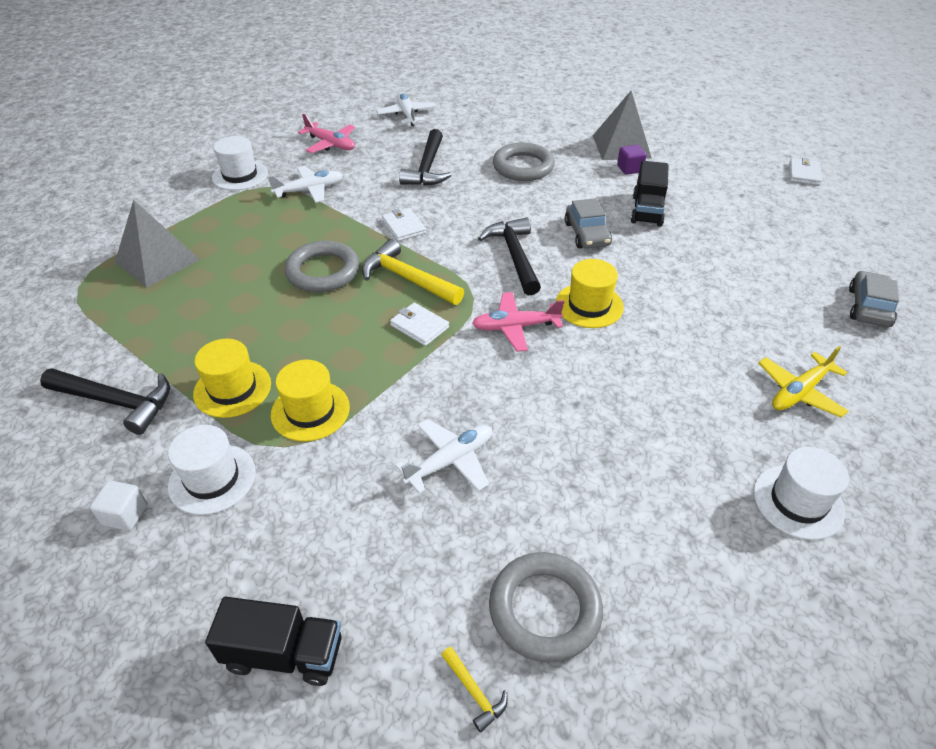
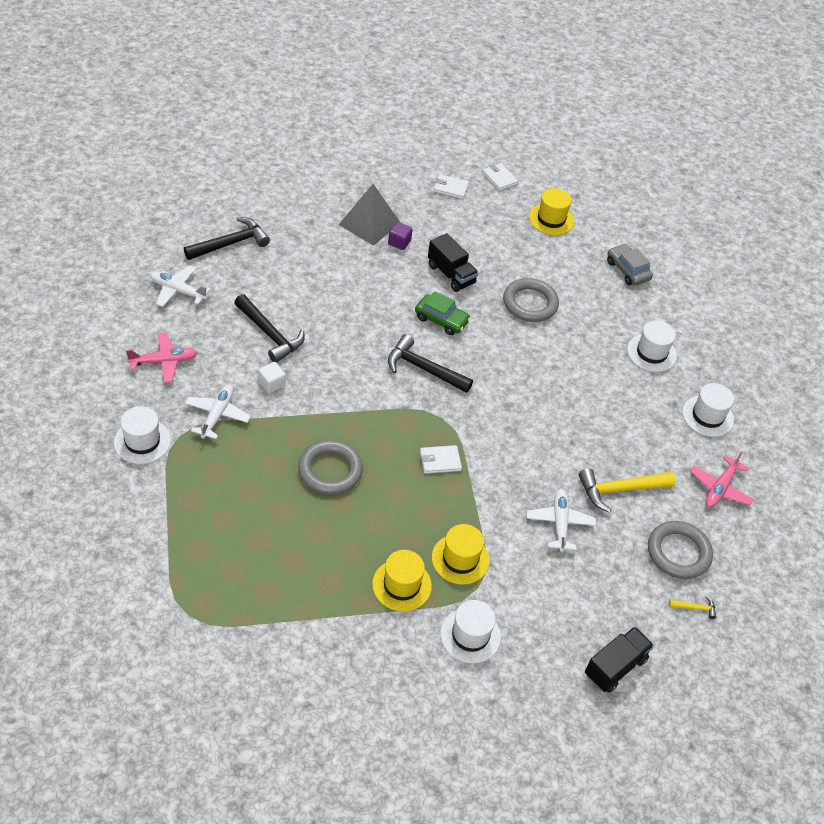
camera: 55 degrees left, 5 degrees up
(116, 402) = (352, 650): black hammer -> black hammer (230, 243)
(125, 515) = (460, 690): white cube -> white cube (271, 384)
(157, 260) = (208, 552): grey pyramid -> none
(403, 226) = (328, 397): white wallet -> white wallet (450, 188)
(407, 279) = (387, 434): yellow hammer -> yellow hammer (620, 490)
(515, 327) = (488, 419): pink plane -> pink plane (720, 488)
(523, 167) = (332, 287): grey ring -> grey ring (530, 303)
(587, 234) = (441, 320): grey car -> green car
(589, 305) = (505, 373): yellow hat -> yellow hat (551, 219)
(799, 392) = (651, 353): yellow plane -> white hat

